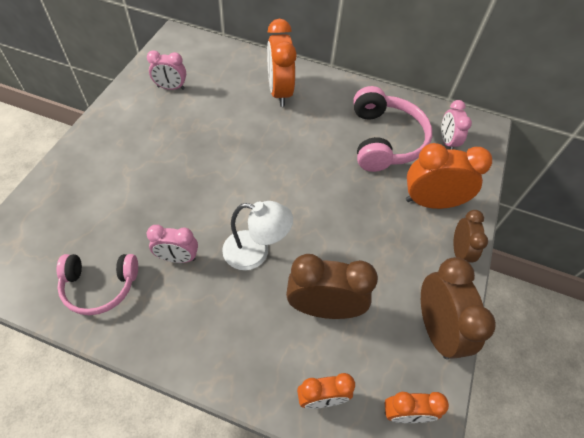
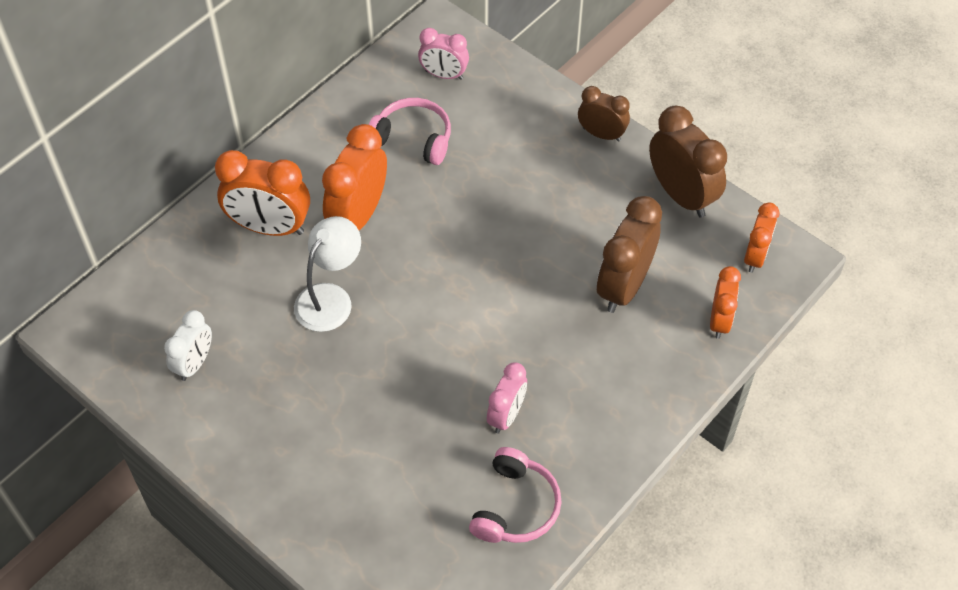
camera: 65 degrees left, 0 degrees up
(171, 88) = (194, 363): pink clock -> white clock
(255, 252) = (529, 331): white lamp -> white lamp (330, 298)
(384, 140) = (413, 138): pink headphones -> pink headphones, size x0.65
(431, 202) = (527, 131): orange clock -> orange clock (358, 215)
(435, 328) = (681, 195): brown clock -> brown clock turned 45 degrees clockwise

